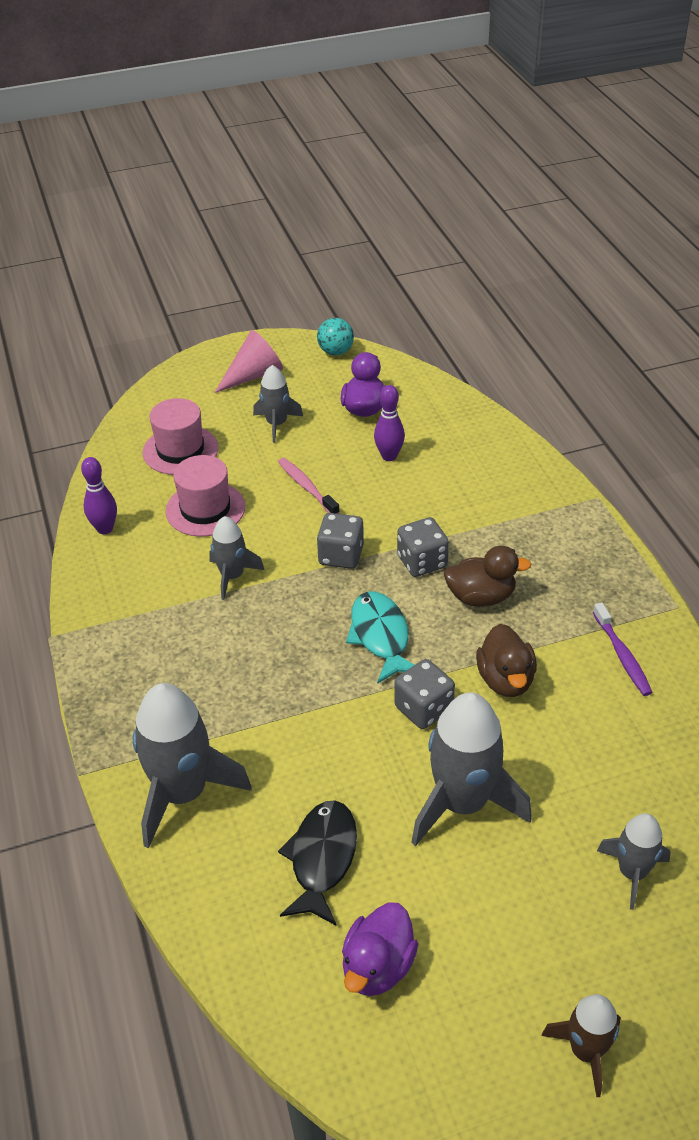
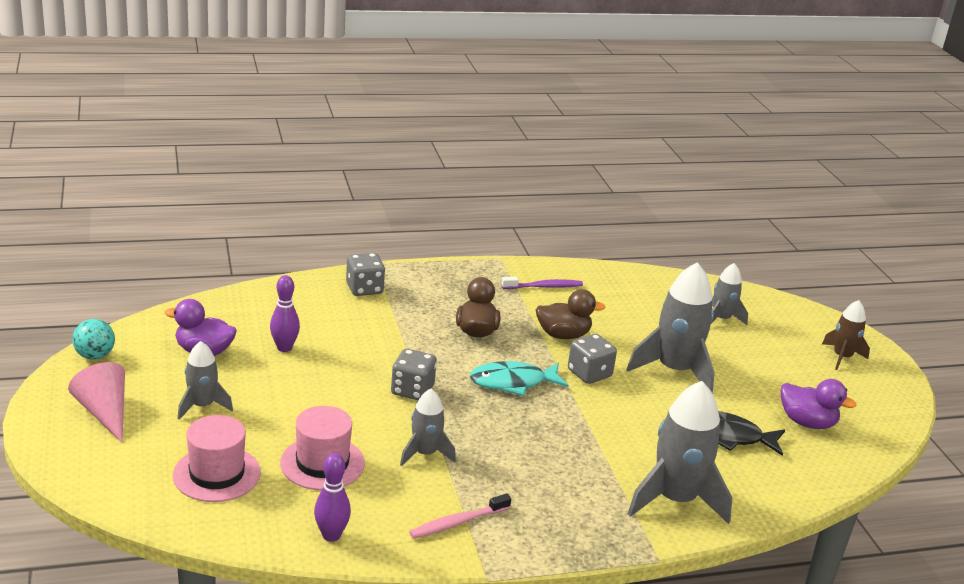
camera: 90 degrees left, 15 degrees down
(306, 487) = (311, 398): pink toothbrush -> pink toothbrush (457, 522)
(422, 562) = (430, 351): grey dice -> grey dice (364, 289)

